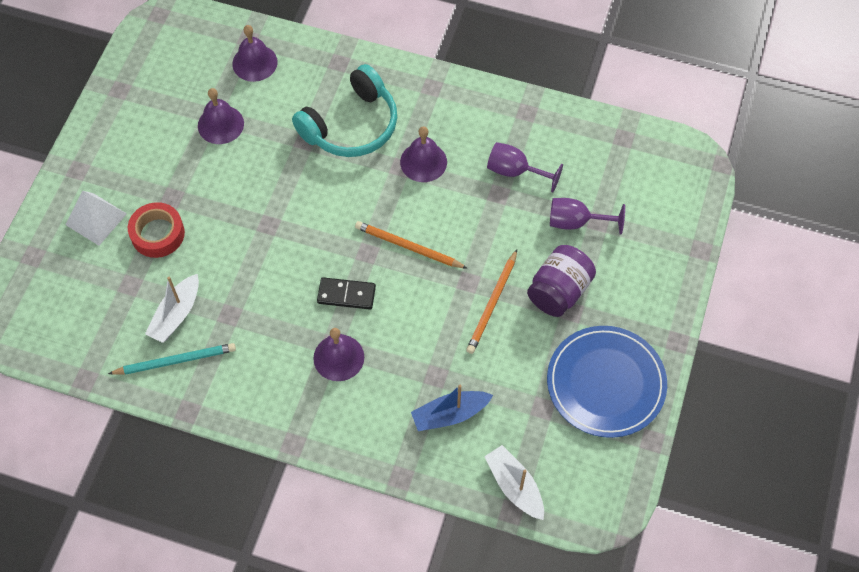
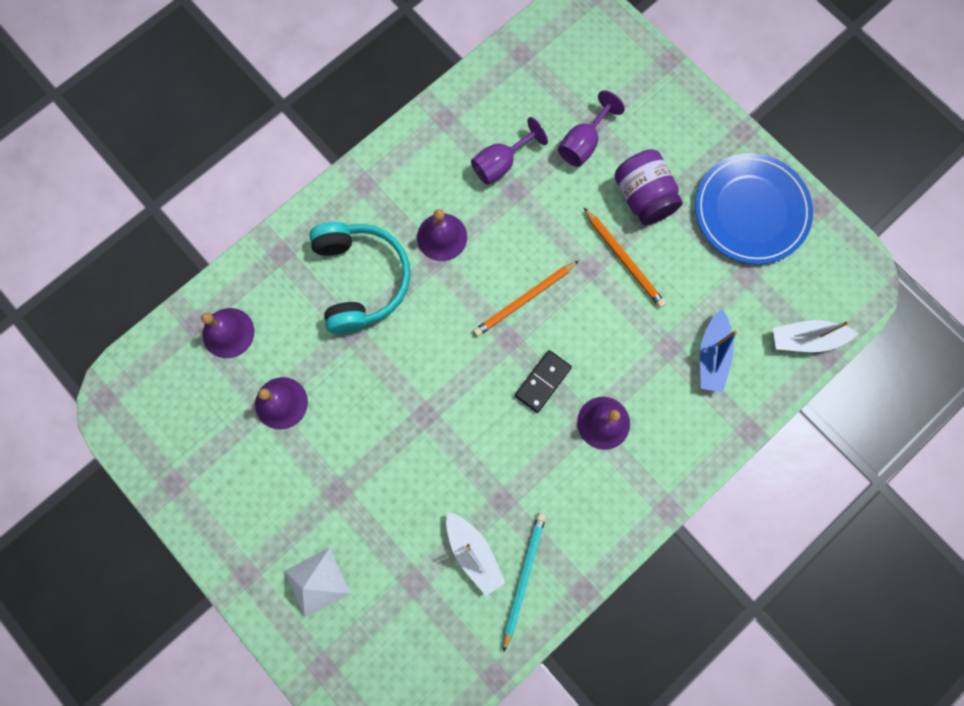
camera: 60 degrees left, 15 degrees up
(158, 234) = (372, 527): red tape -> none

